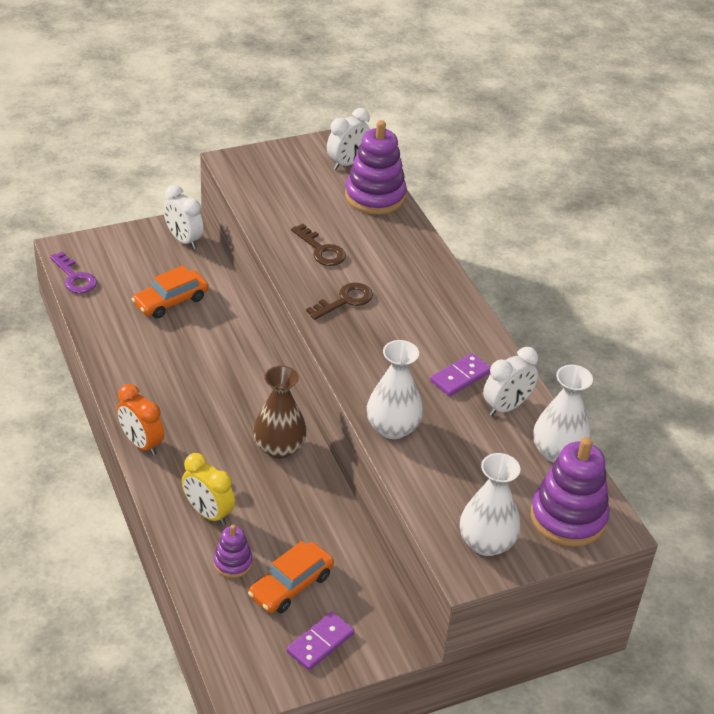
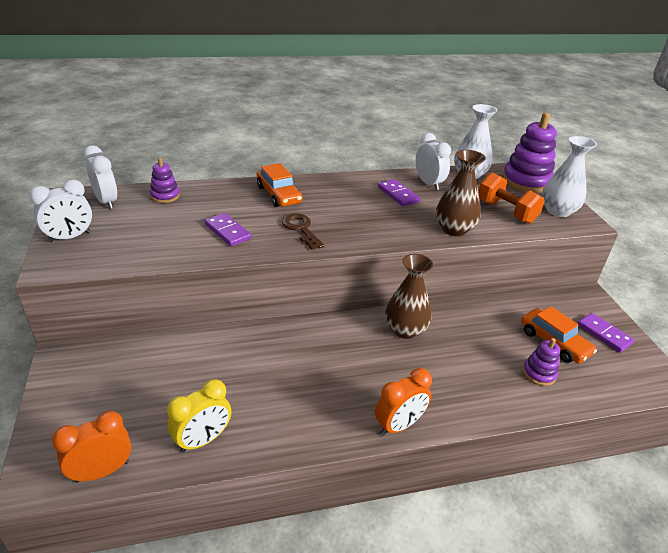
camera: 80 degrees left, 5 degrees down
(74, 277) = (102, 471): purple key -> orange clock
(170, 301) = (186, 382): orange car -> orange car (278, 194)
(183, 240) = (87, 362): white clock -> white clock (70, 237)
(208, 513) = (486, 383): yellow clock -> yellow clock (203, 440)
(321, 250) = (227, 231): brown key -> purple domino
(375, 196) = (165, 196): purple stacking toy -> purple stacking toy, size x0.52
(392, 428) = (454, 229): white vase -> brown vase
(459, 483) = (506, 212): none -> orange dumbbell

